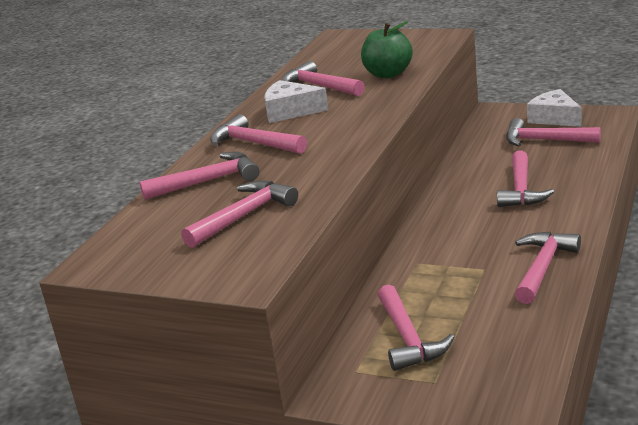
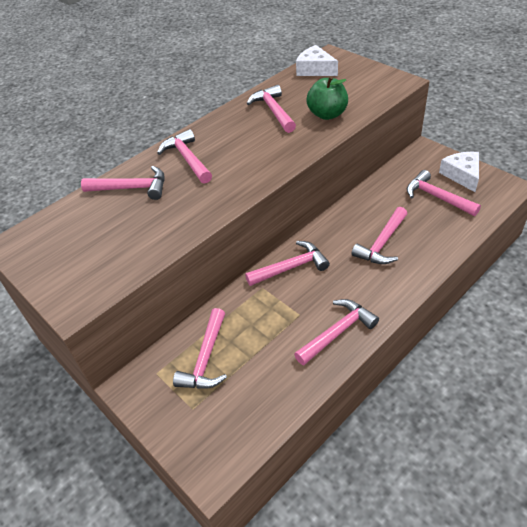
camera: 25 degrees right, 20 degrees up
(244, 216) = (123, 236): pink hammer -> pink hammer (291, 267)
(290, 111) = (235, 132): white cheese -> white cheese (315, 69)

